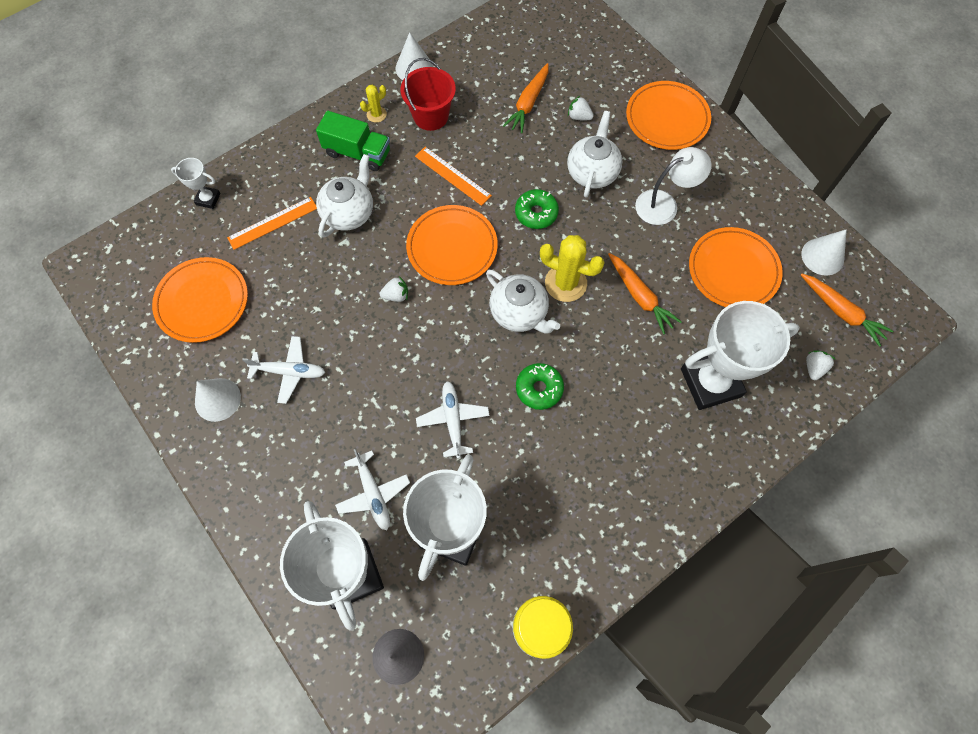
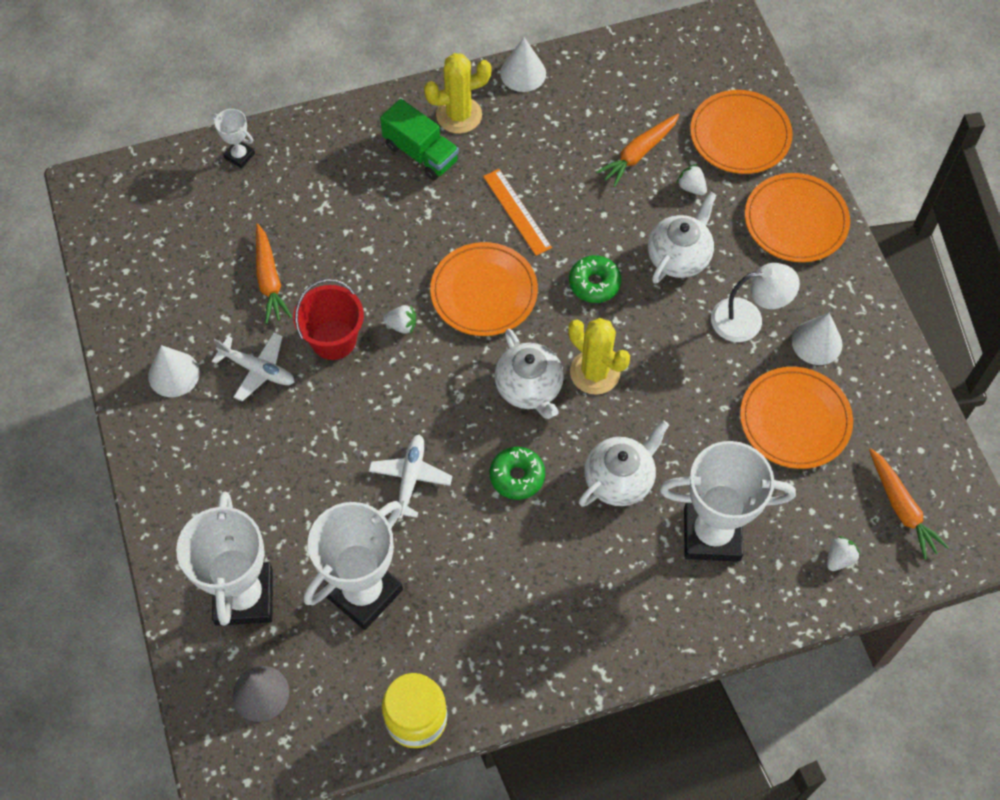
camera: 20 degrees right, 5 degrees down
(202, 302) = (194, 266): orange plate -> orange plate (740, 135)
(273, 223) = (299, 203): orange ruler -> none
(349, 213) = (385, 218): white teapot -> white teapot (619, 479)
(373, 493) = (297, 525): white plane -> none
(376, 114) = (459, 115): yellow cactus -> yellow cactus, size x1.90
(431, 116) = (519, 135): red bucket -> red bucket (333, 339)
(640, 296) = (673, 414): orange carrot -> orange carrot (269, 279)
(822, 256) = (909, 438): white cone -> white cone (817, 342)

